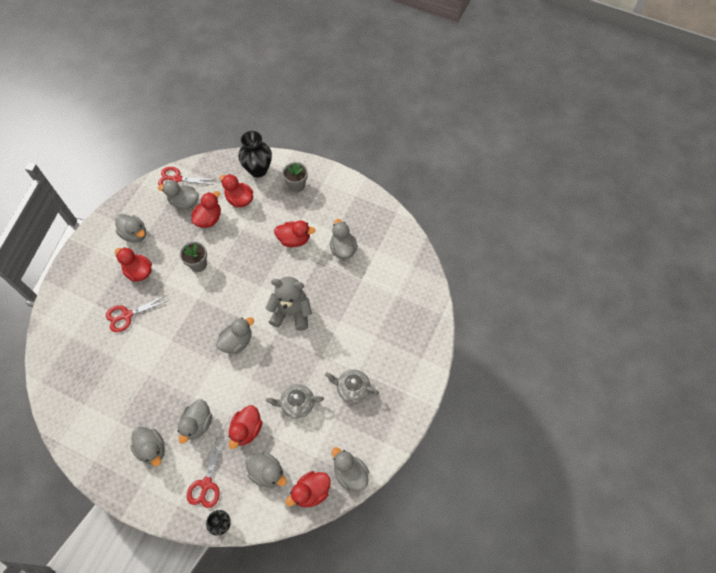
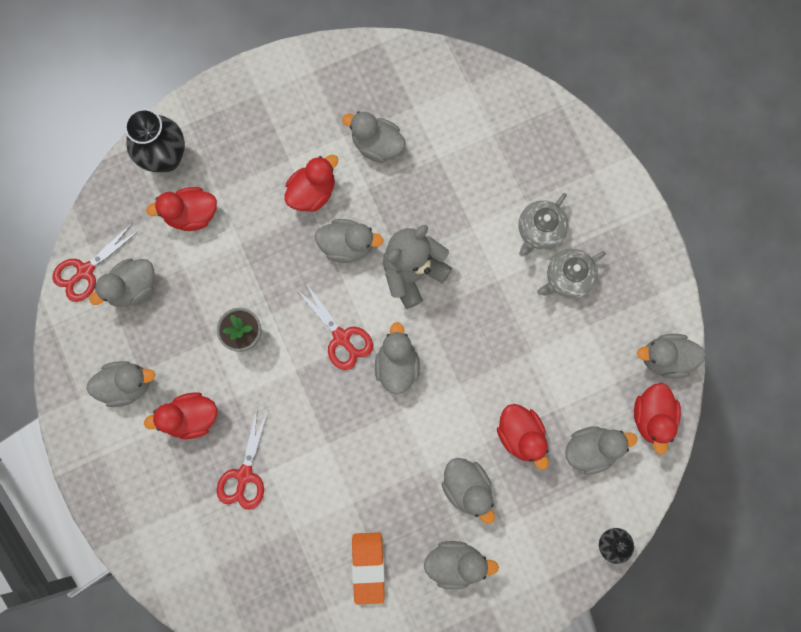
camera: 50 degrees left, 15 degrees up
(119, 407) = (368, 567): none -> orange eraser
(206, 484) = (550, 528): red scissors -> red scissors (341, 337)
(209, 219) = (187, 274): red duck -> none
(280, 274) = (347, 245): none -> grey duck
(297, 185) = (233, 128): grey flower pot -> none
(297, 404) = (535, 355): grey teapot -> grey teapot (540, 230)

